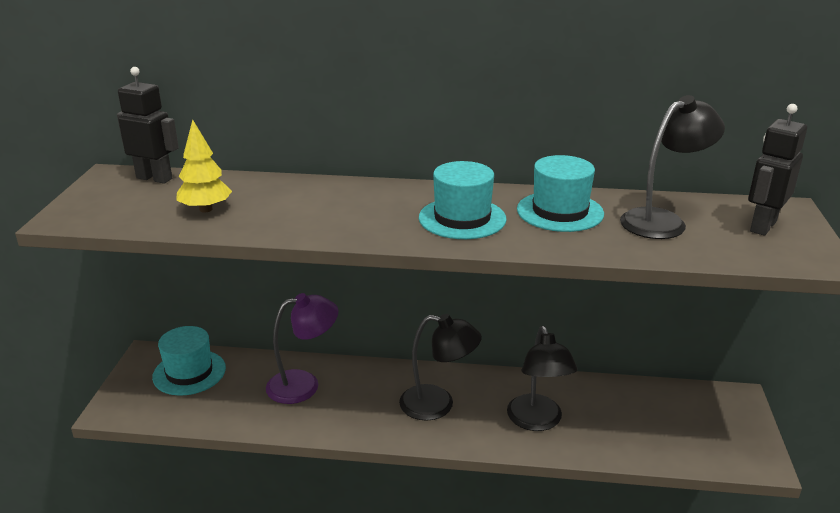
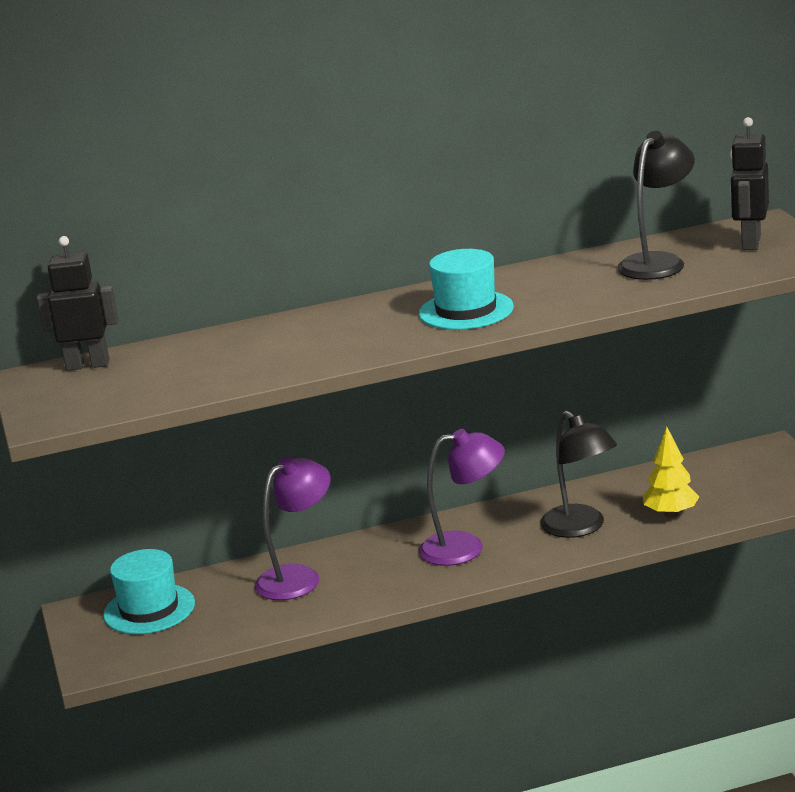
camera: 20 degrees left, 5 degrees down
(206, 209) = (190, 373): yellow tree -> yellow tree (671, 514)
(438, 405) = (465, 547): black lamp -> purple lamp
(560, 211) = (555, 280): turquoise hat -> none

